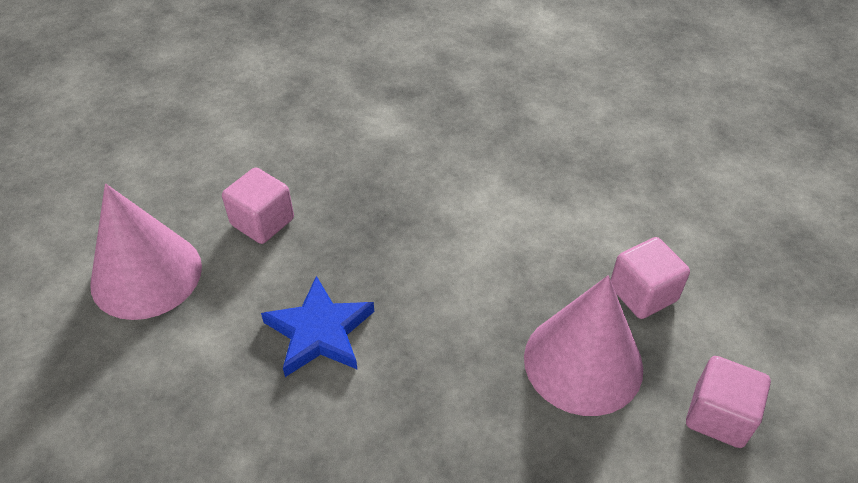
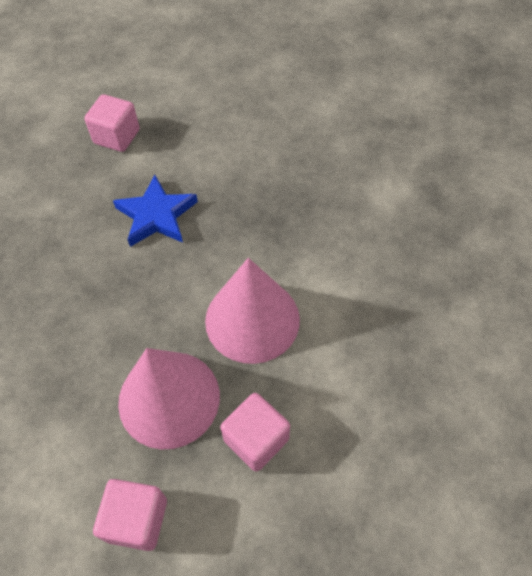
camera: 75 degrees right, 10 degrees up
(146, 274) = (179, 108): pink cone -> pink cone (252, 319)
(262, 222) = (246, 151): pink cube -> pink cube (117, 137)

